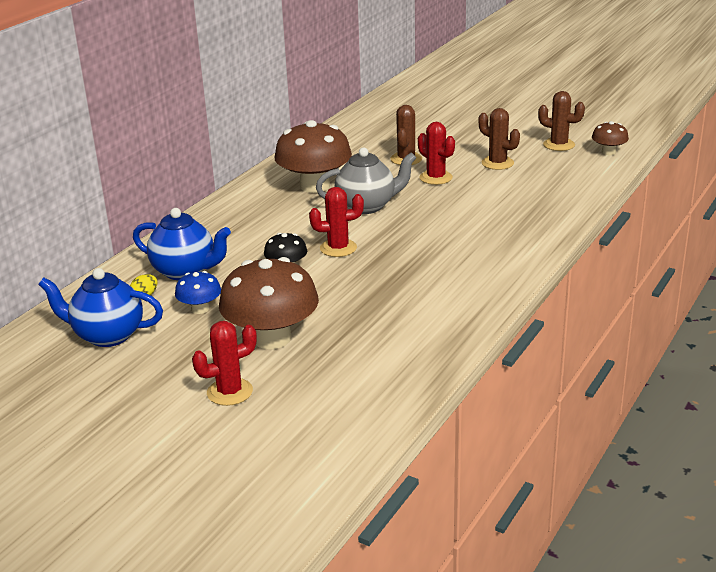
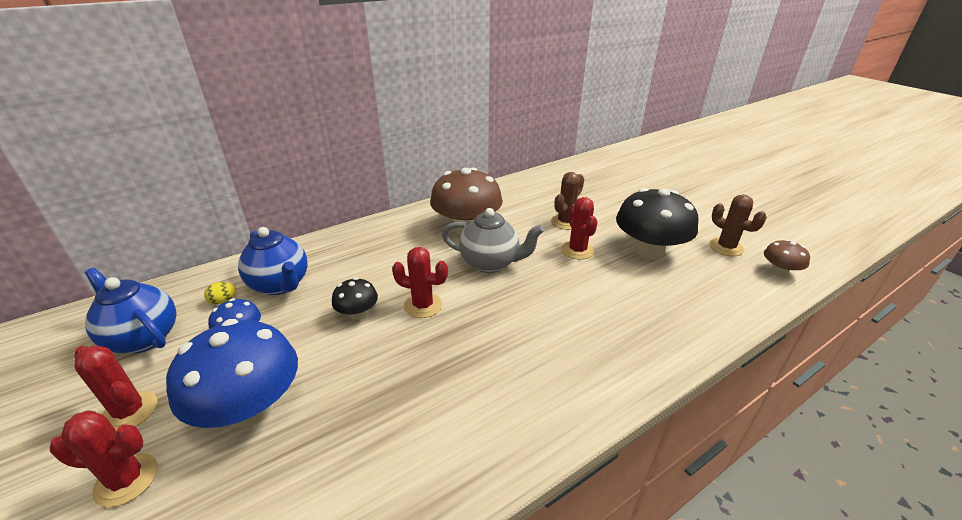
camera: 25 degrees right, 5 degrees up
(173, 369) = (130, 411): none -> red cactus
(272, 338) = (250, 408): brown mushroom -> blue mushroom
(497, 163) = (649, 251): brown cactus -> black mushroom

